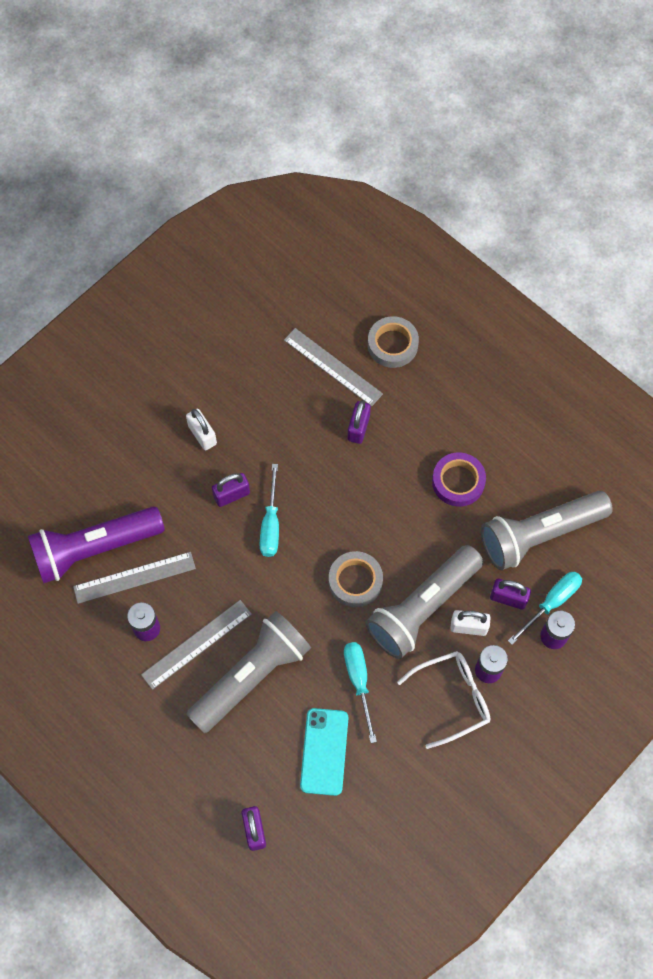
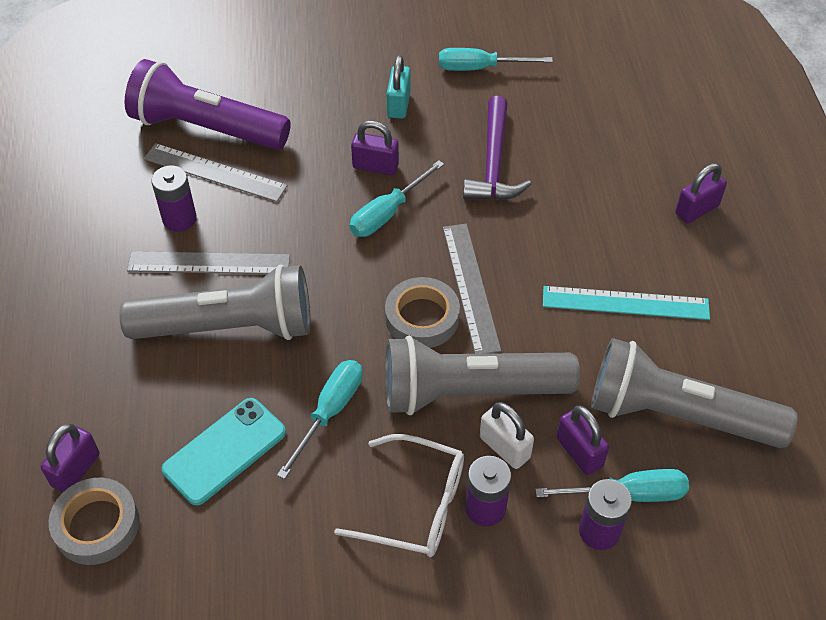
camera: 40 degrees right, 15 degrees down
(202, 435) = (398, 105): white padlock -> turquoise padlock
(228, 365) = (480, 68): none -> turquoise screwdriver
(302, 436) = (494, 163): none -> purple hammer
(333, 367) = (583, 127): grey ruler -> grey ruler (470, 287)
(358, 428) = (560, 190): purple padlock -> purple padlock (696, 210)
(392, 345) = (665, 145): grey tape -> grey tape (97, 525)
(458, 481) = (625, 303): purple tape -> turquoise ruler

